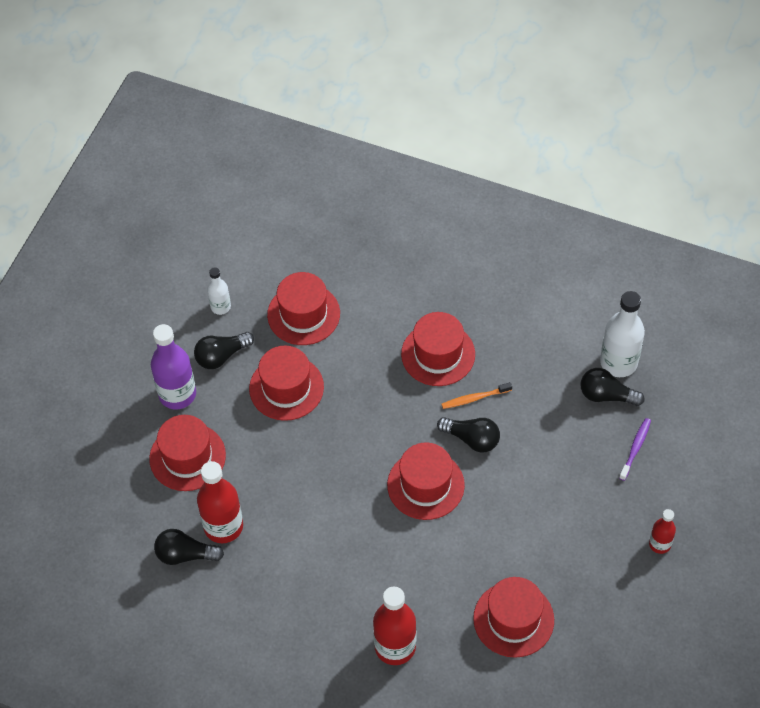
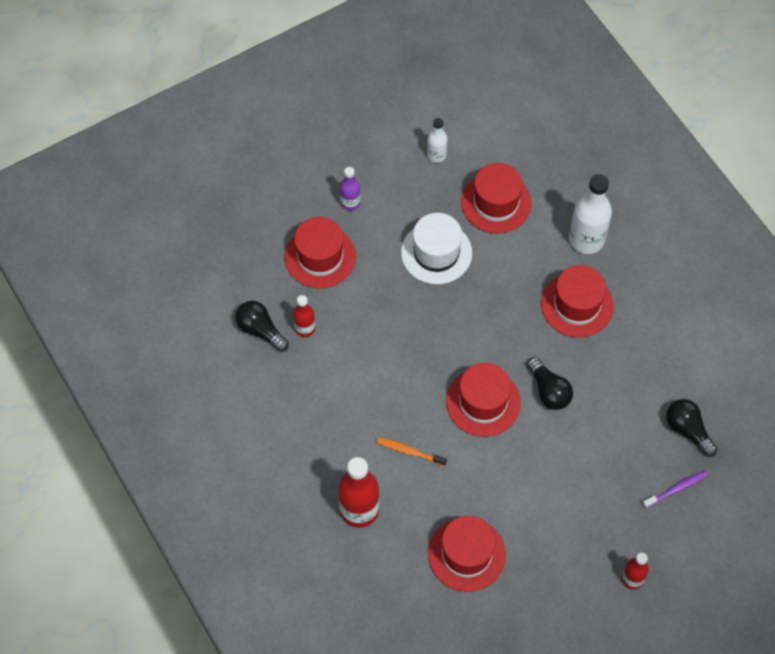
camera: 35 degrees right, 5 degrees up
(177, 394) = (350, 203): purple bottle -> purple bottle, size x0.56
(221, 356) = (407, 195): black light bulb -> none
(223, 526) = (305, 328): red bottle -> red bottle, size x0.56
(286, 388) = (436, 253): red hat -> white hat
(474, 398) = (577, 360): orange toothbrush -> orange toothbrush (409, 451)
(618, 362) = (720, 410): white bottle -> white bottle (586, 239)

